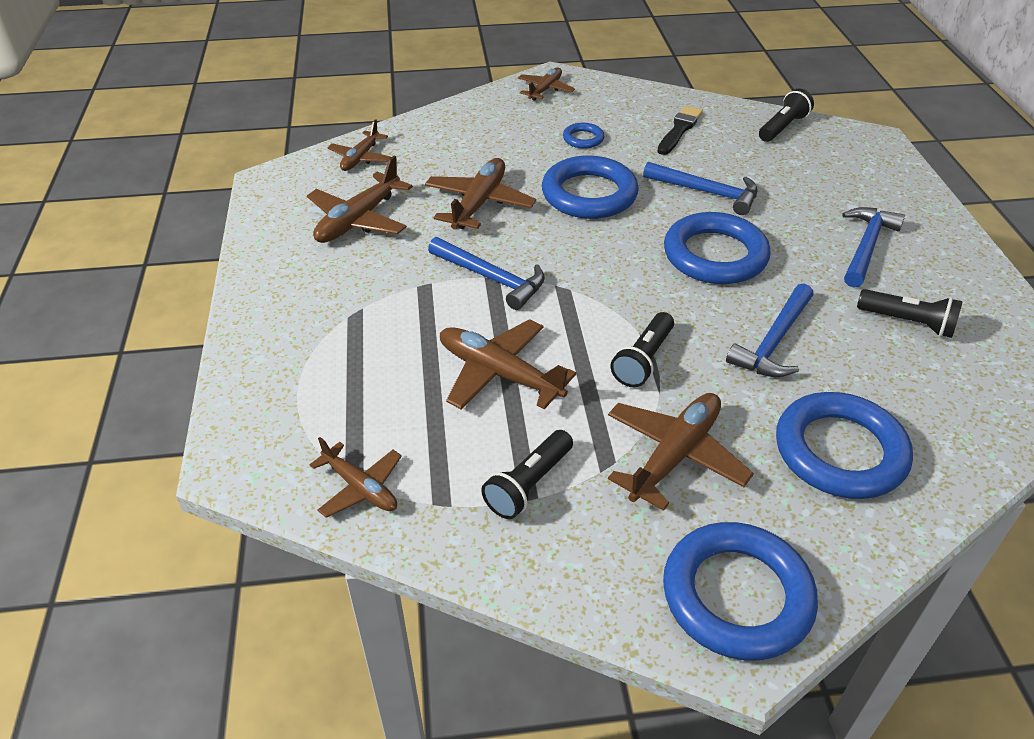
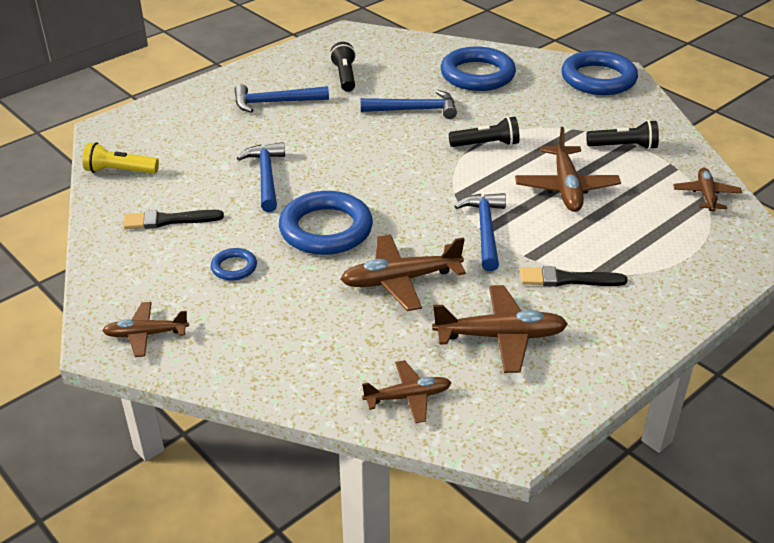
camera: 125 degrees left, 5 degrees down
(371, 289) = (567, 279): none -> black brush
(675, 455) = (543, 114): brown plane -> none
(715, 255) = (348, 151): blue ring -> none
(782, 127) = (119, 171): black flashlight -> yellow flashlight

